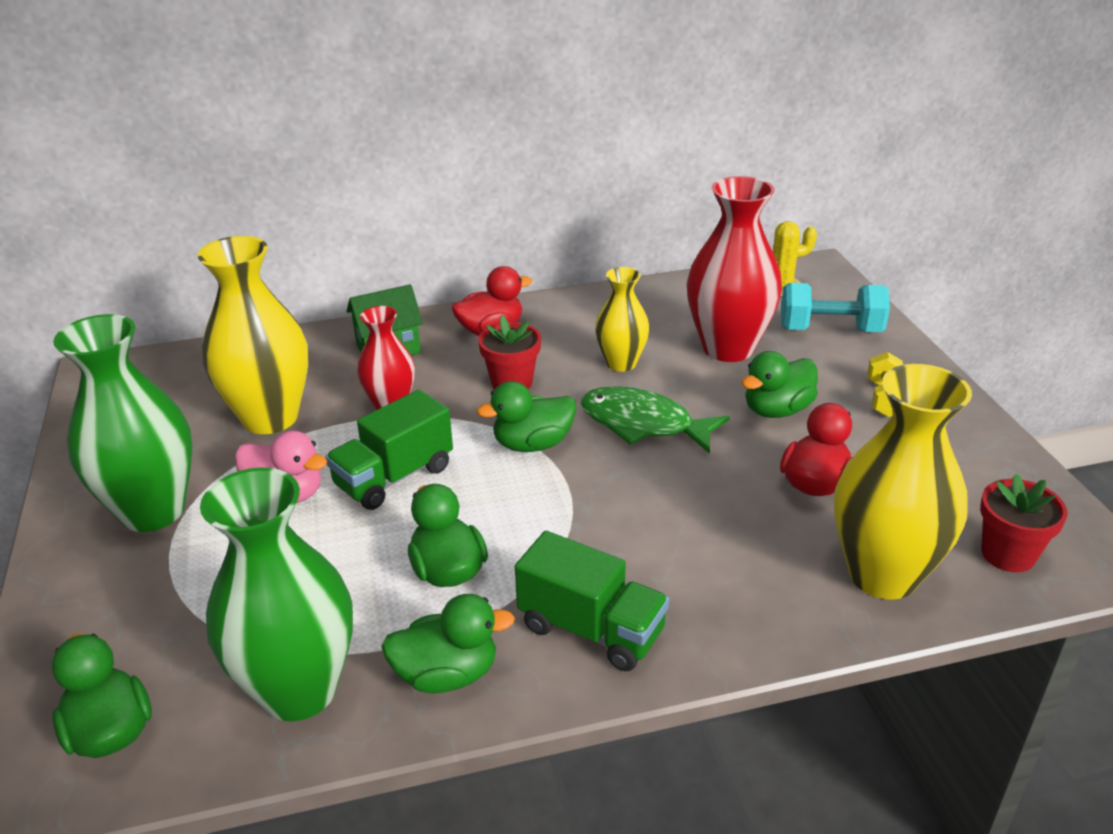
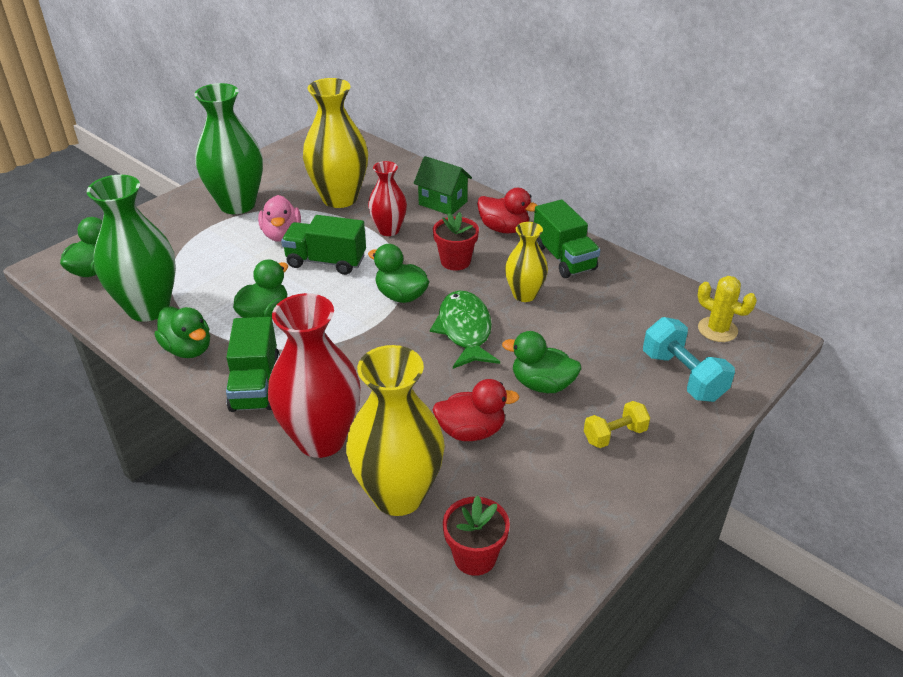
camera: 55 degrees right, 5 degrees up
(586, 317) = (564, 258): none -> green truck
(728, 348) = (597, 334): red vase -> red vase (321, 439)

